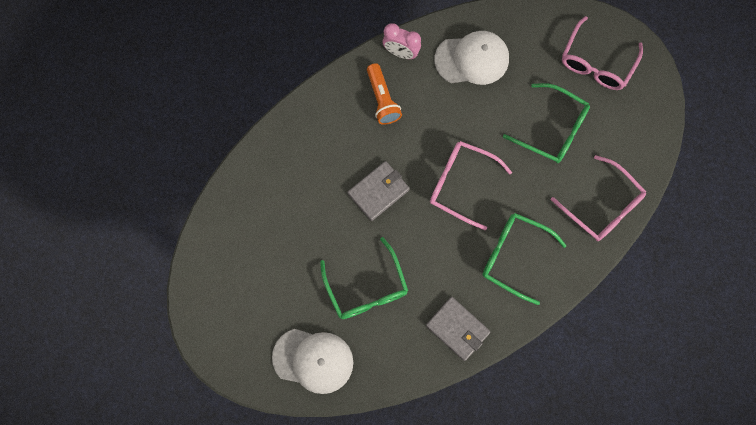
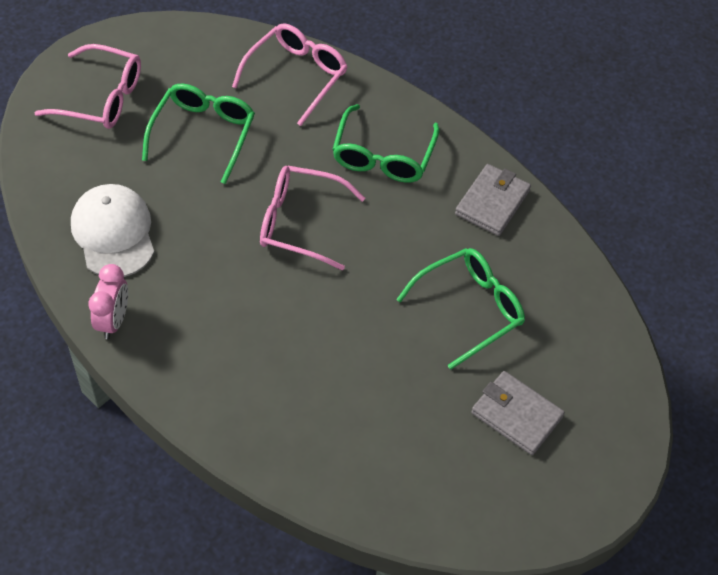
camera: 105 degrees left, 20 degrees down
(313, 360) = (584, 355): white cap -> none
(378, 192) = (332, 316): grey wallet -> grey wallet (516, 415)
(382, 99) = (191, 333): orange flashlight -> none
(461, 184) = (300, 222): pink glasses -> pink glasses turned 90 degrees clockwise

